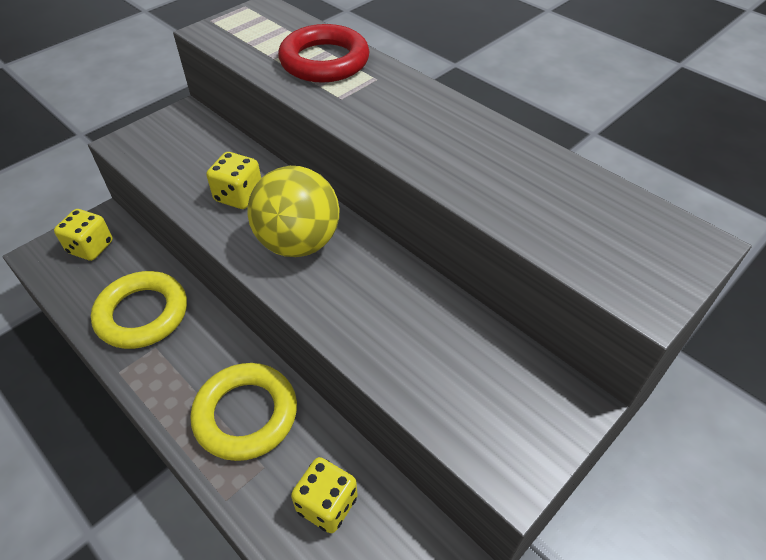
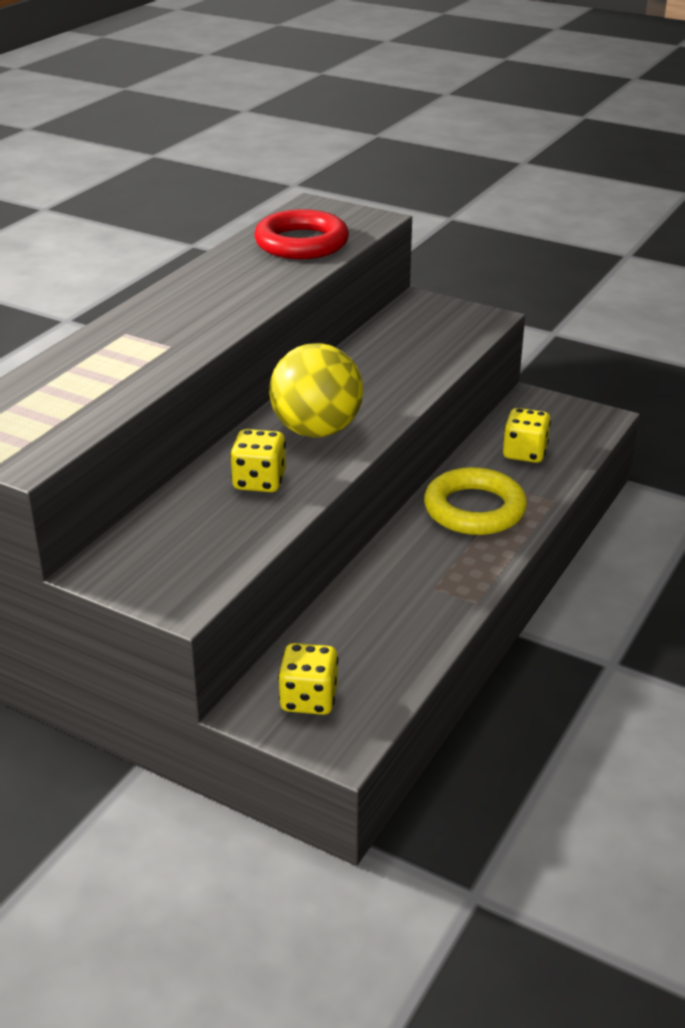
camera: 105 degrees left, 15 degrees down
(142, 314) = (395, 612): yellow ring -> none
(324, 61) = (94, 366): red ring -> red ring (301, 243)

